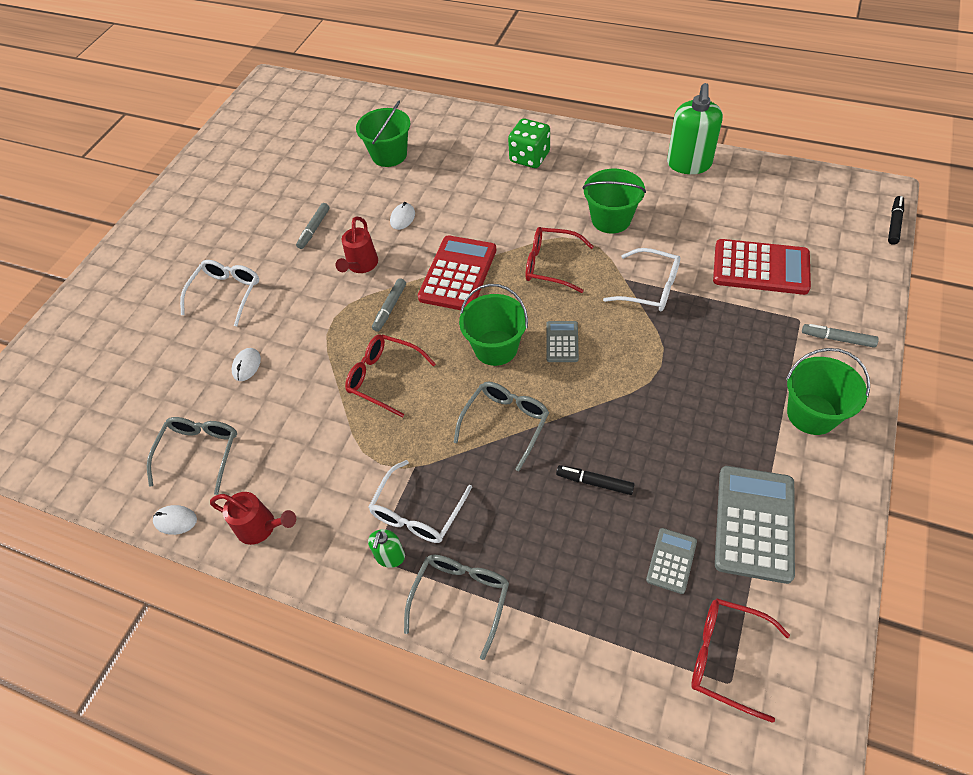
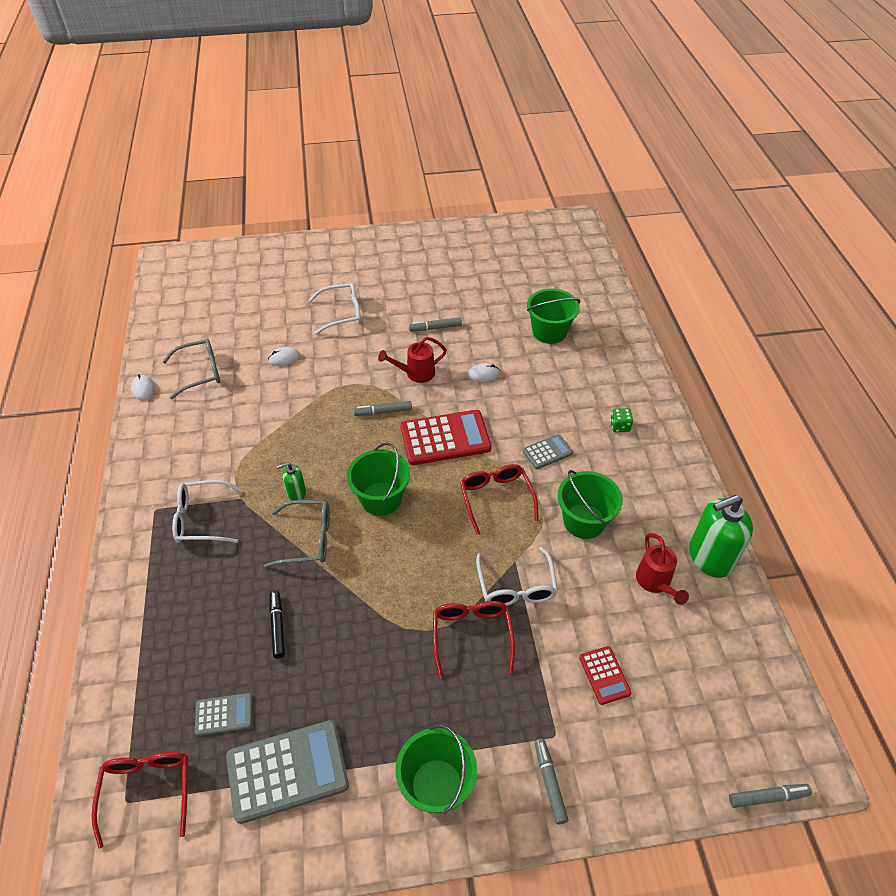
camera: 55 degrees right, 5 degrees down
(261, 527) = (155, 435): red watering can -> red watering can (655, 582)
(384, 378) = (313, 441): red glasses -> red glasses (472, 635)
(390, 556) = (158, 519): green soap dispenser -> green soap dispenser (296, 493)
(461, 598) = (140, 579): grey glasses -> none
(529, 157) = (619, 426): green dice -> green dice, size x0.53
(562, 342) = (413, 543): grey calculator -> grey calculator (547, 452)
(760, 268) = (604, 675): red calculator -> red calculator, size x0.52
(894, 223) = (767, 797): black marker -> grey marker

